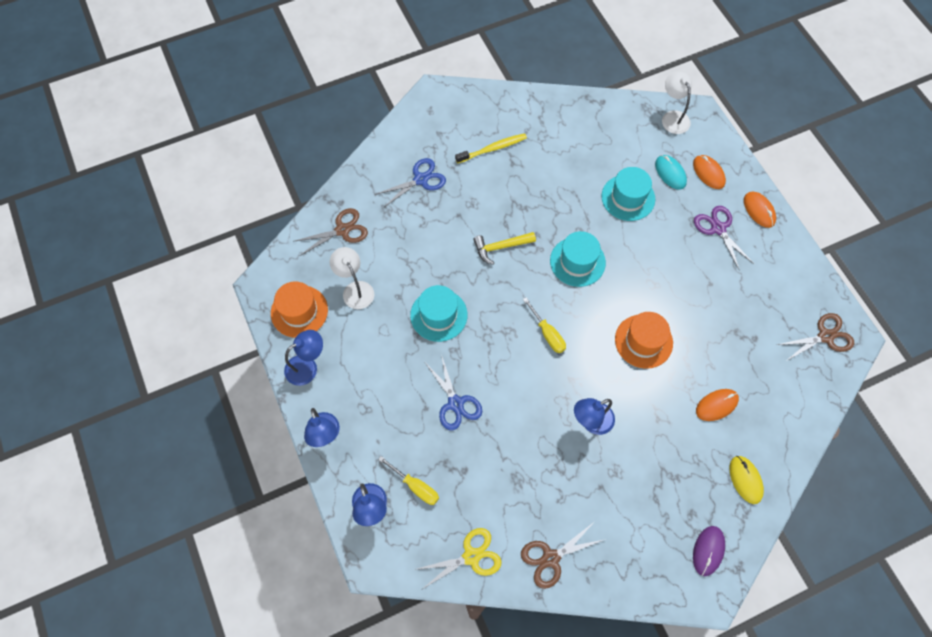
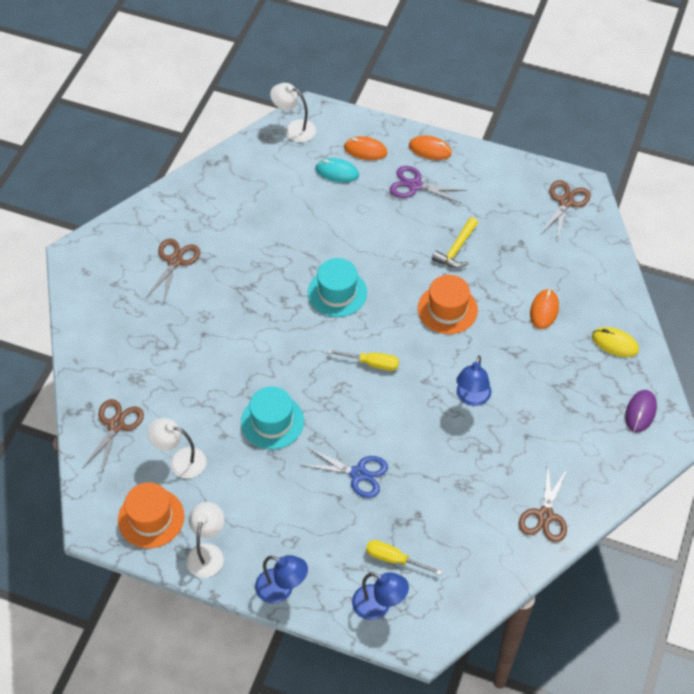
camera: 45 degrees left, 10 degrees down
(307, 366) = (207, 553): blue lamp -> white lamp
(415, 486) = (394, 559): yellow screwdriver -> yellow screwdriver turned 150 degrees counterclockwise
(420, 180) = (140, 332): blue scissors -> none
(471, 556) = (489, 568): yellow scissors -> none
(493, 149) = (175, 261): yellow toothbrush -> brown scissors
(500, 247) = (265, 331): yellow hammer -> yellow hammer (456, 249)
(628, 197) = (324, 215): turquoise hat -> none
(708, 551) = (640, 412): purple mouse -> purple mouse turned 45 degrees clockwise

